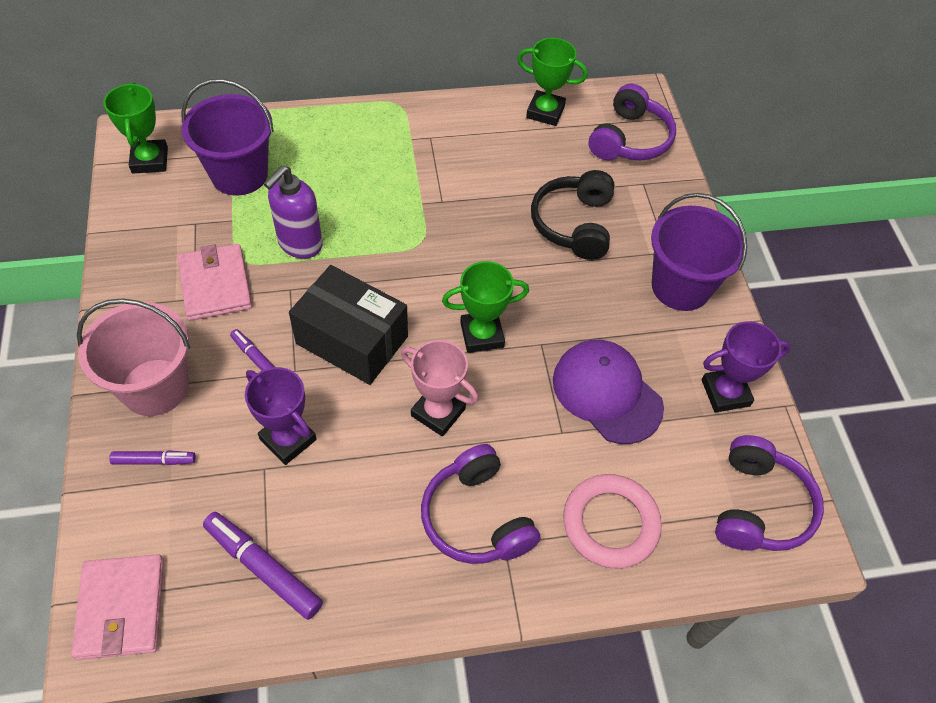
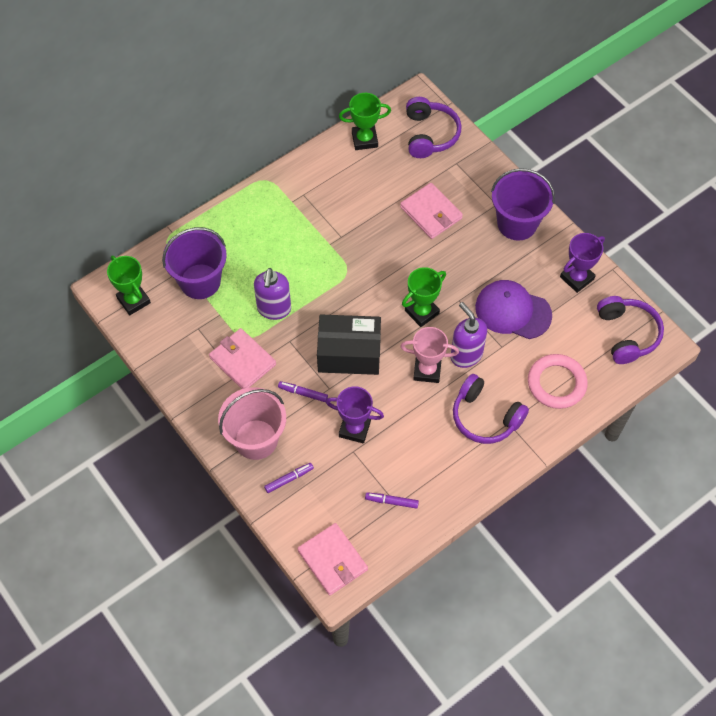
camera: 25 degrees left, 5 degrees up
(263, 568) = (391, 501): purple marker -> purple marker, size x0.59
(504, 418) = (466, 355): none -> purple soap dispenser
(574, 224) = (431, 213): black headphones -> pink wallet

